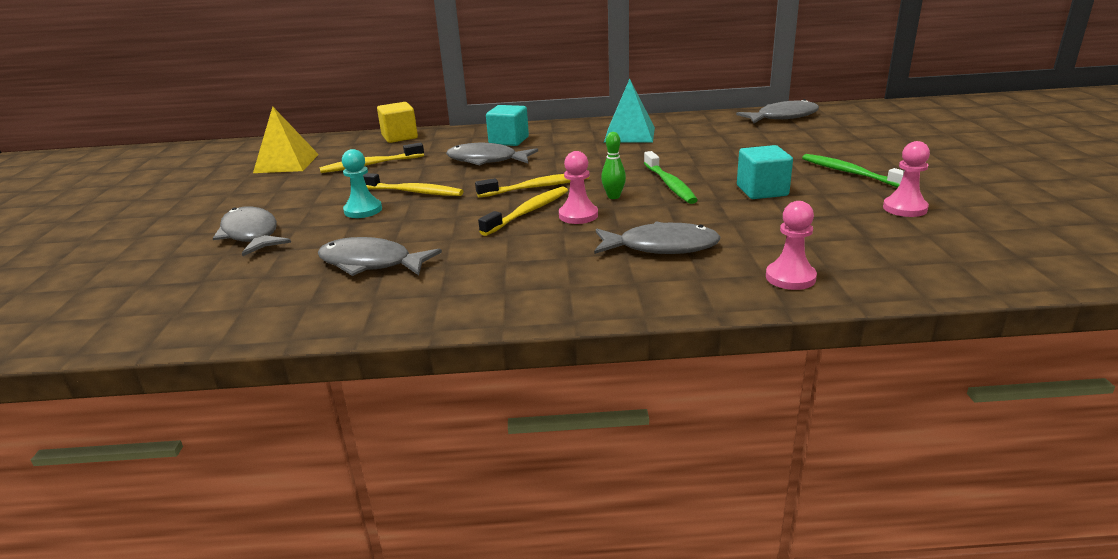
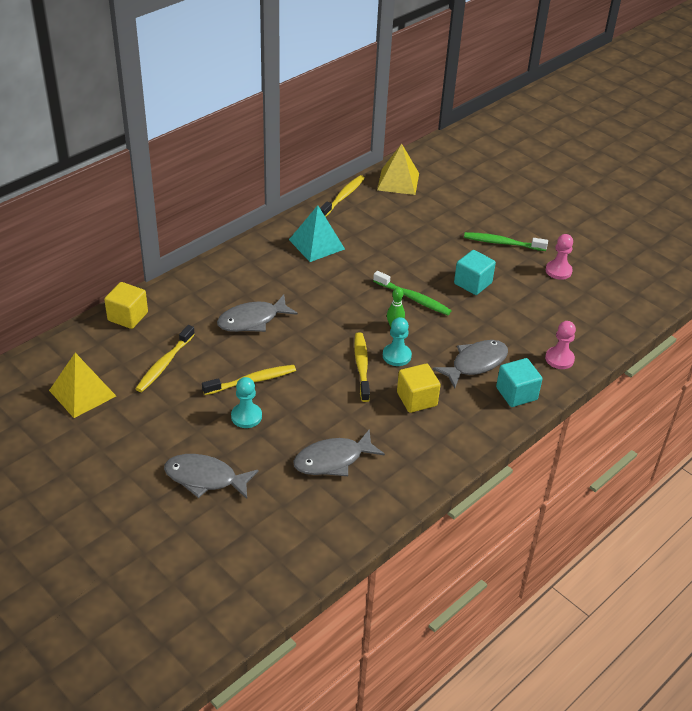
camera: 45 degrees left, 15 degrees up
(509, 141) = (233, 287): turquoise cube -> turquoise cube (516, 393)
(536, 187) = (332, 338): yellow toothbrush -> yellow toothbrush (343, 197)
(541, 251) = (417, 399): none -> yellow cube
(578, 215) = (396, 356): pink pawn -> turquoise pawn
(782, 117) = (398, 181): grey fish -> yellow pyramid

